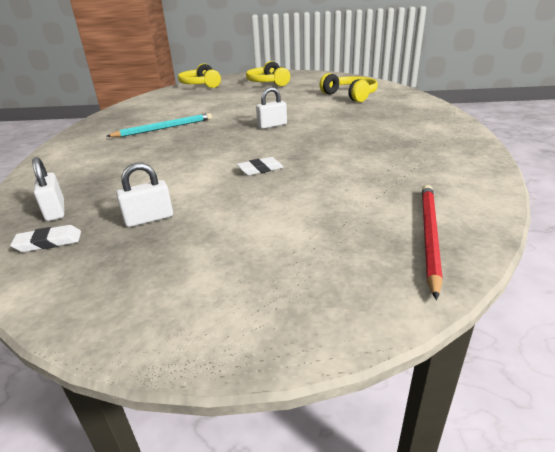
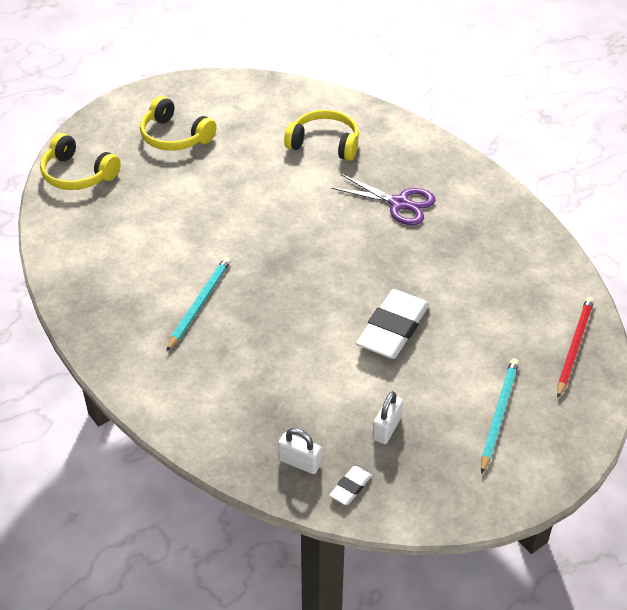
camera: 40 degrees left, 15 degrees up
(260, 169) = (393, 329): white eraser -> white eraser, size x2.21
(262, 253) = (499, 414): none -> turquoise pencil
(272, 125) = (314, 249): white padlock -> none
(366, 121) = (399, 203): none -> purple scissors
(429, 235) = (574, 347): red pencil -> red pencil turned 45 degrees clockwise

